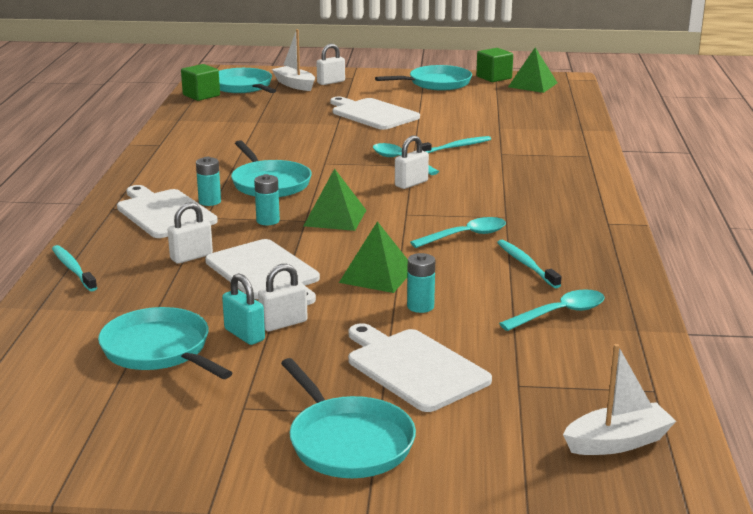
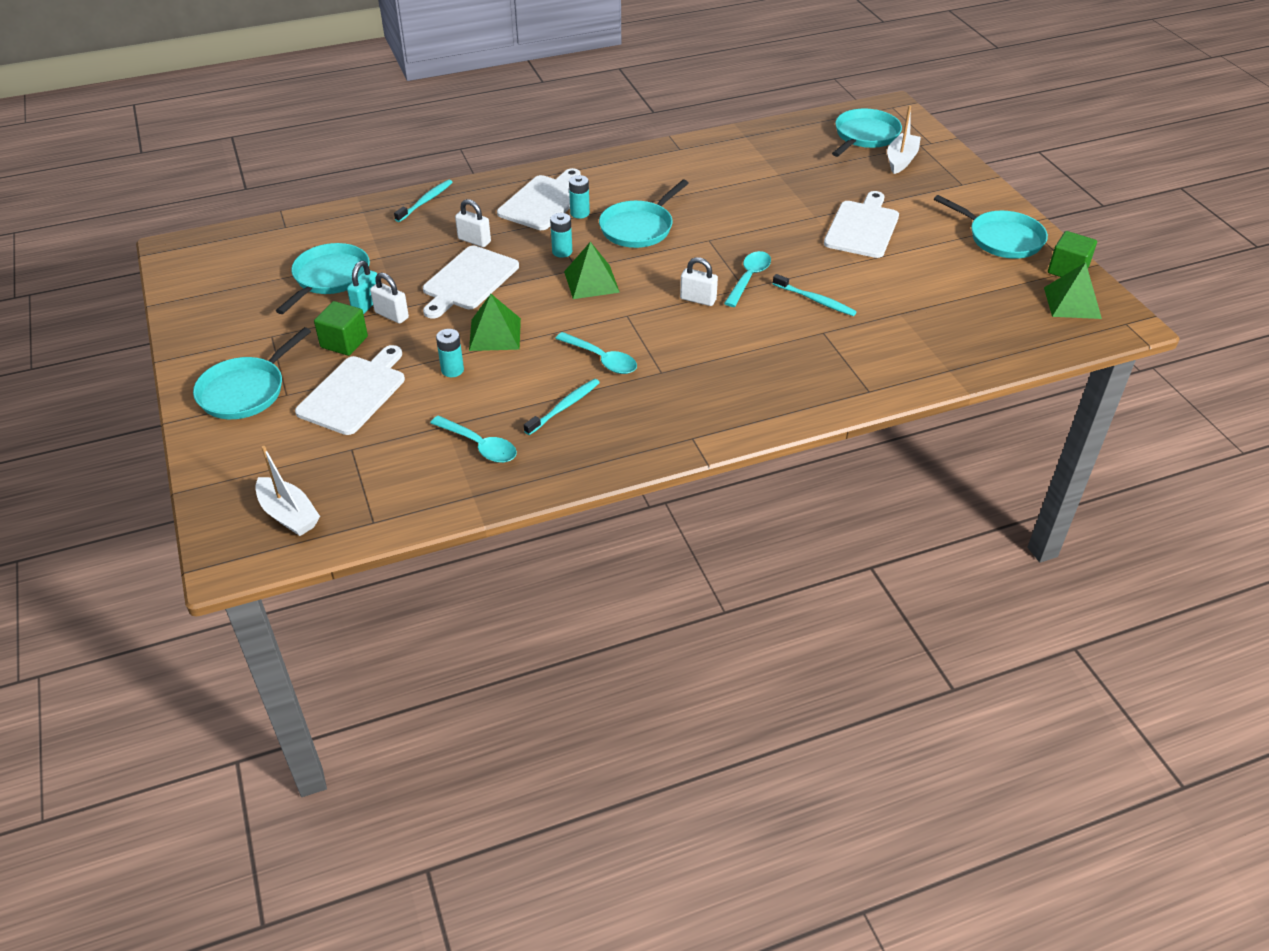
camera: 65 degrees right, 20 degrees up
(201, 95) = (818, 124): green cube -> green cube (344, 342)
(331, 82) = (932, 176): white padlock -> none

